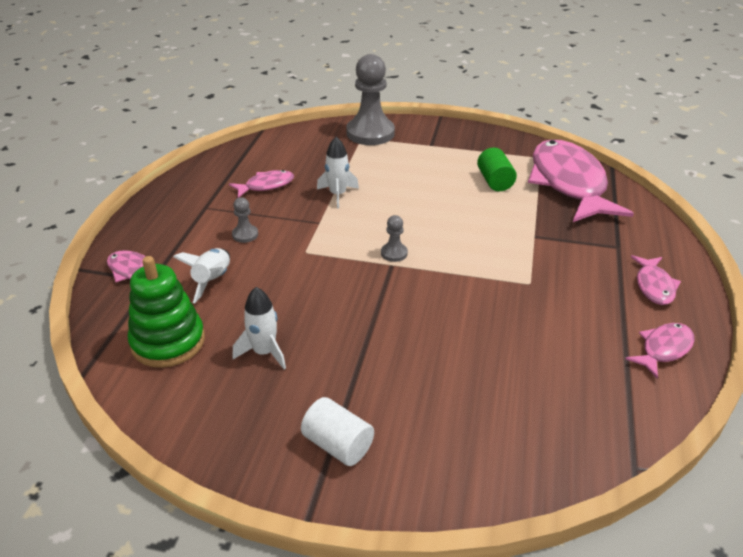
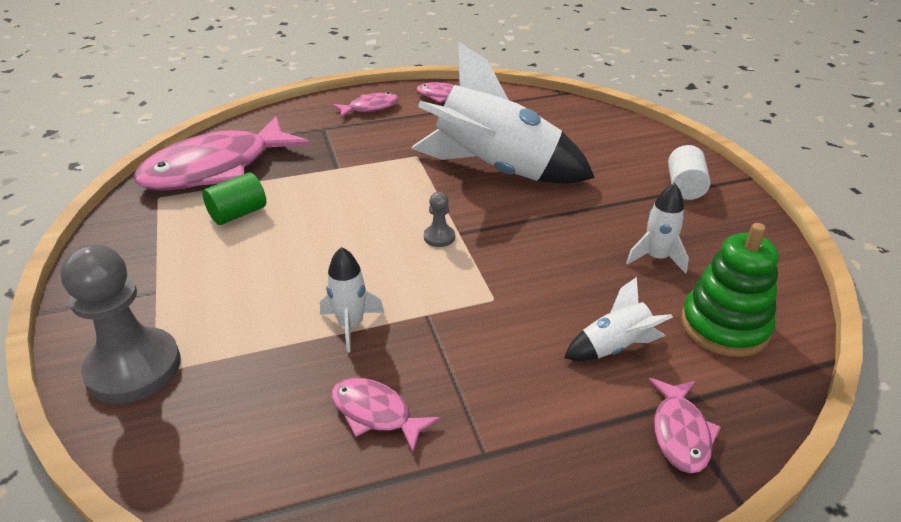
camera: 120 degrees left, 0 degrees up
(245, 235) = (509, 368): grey pawn -> none
(469, 320) = (496, 171): none -> white rocket

